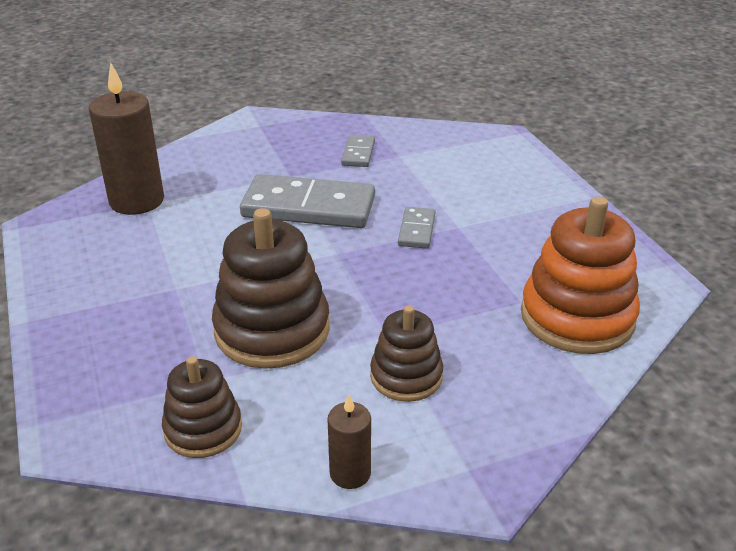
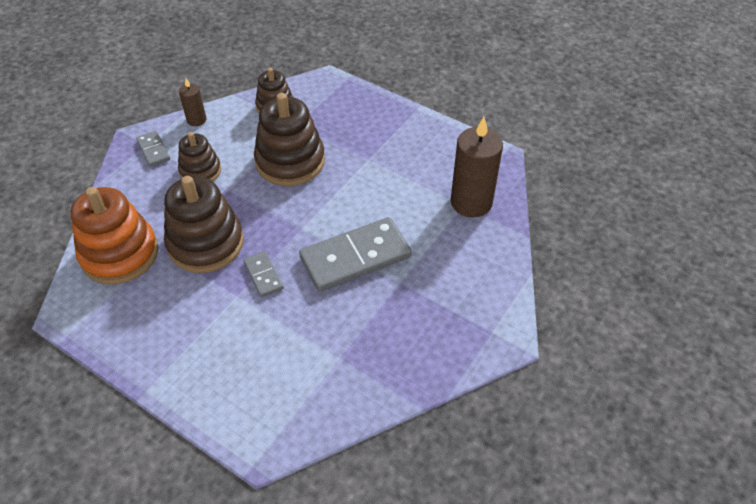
camera: 145 degrees right, 15 degrees up
(358, 153) = (374, 340): grey domino -> grey domino (153, 150)
(460, 284) = (206, 243): none -> brown stacking toy

